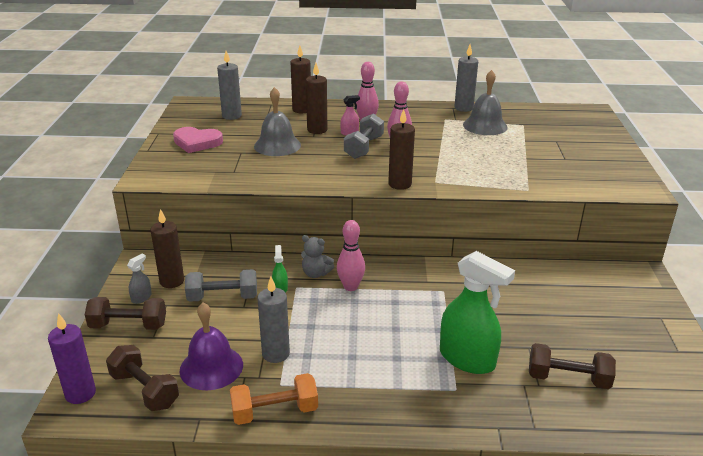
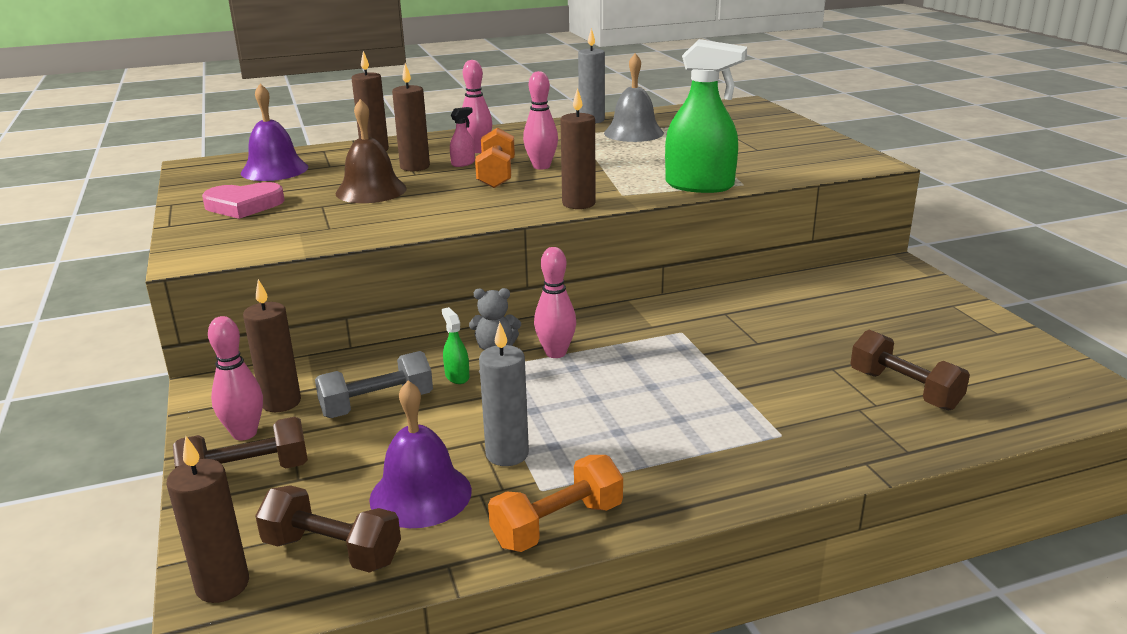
camera: 20 degrees left, 5 degrees down
(80, 393) = (222, 585): purple candle -> brown candle
(141, 298) = (244, 433): grey spray bottle -> pink bowling pin
(231, 116) = (274, 170): grey candle -> purple bell
(277, 145) = (371, 191): grey bell -> brown bell
(364, 147) = (496, 175): grey dumbbell -> orange dumbbell
(467, 359) = (769, 398): green spray bottle -> green spray bottle (699, 185)
(568, 379) = (904, 390): brown dumbbell -> brown dumbbell turned 60 degrees clockwise

